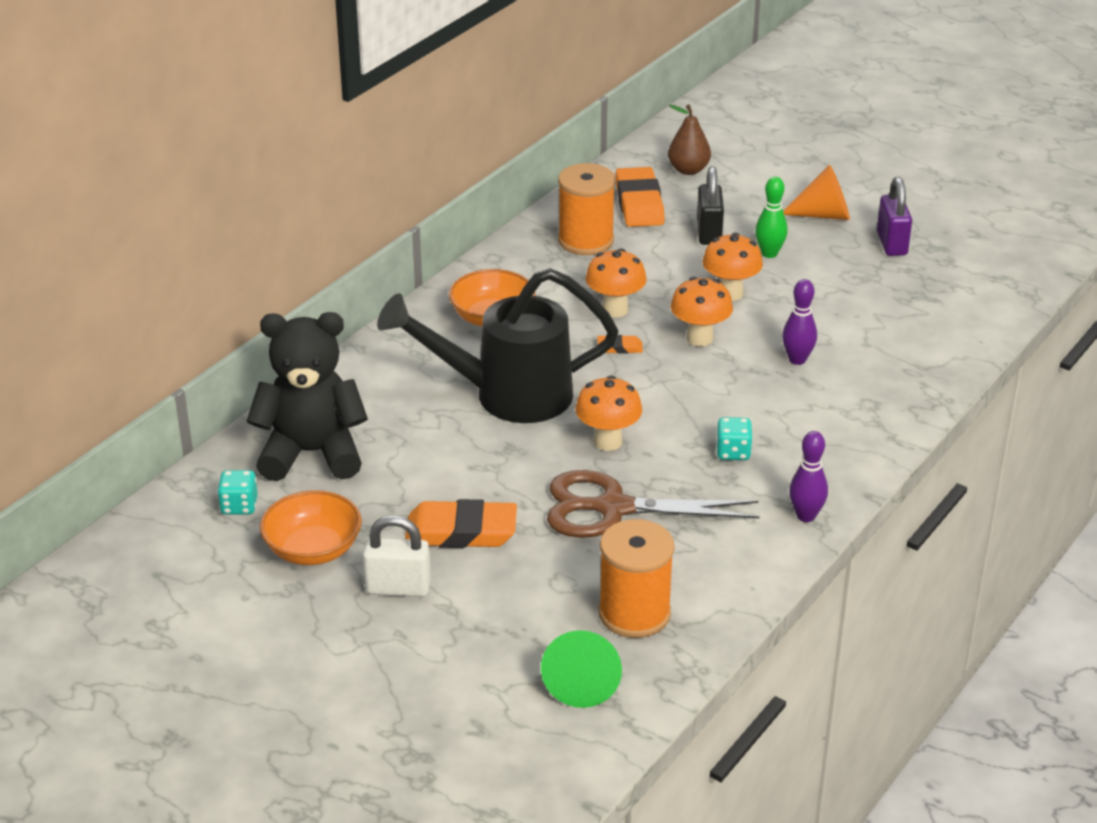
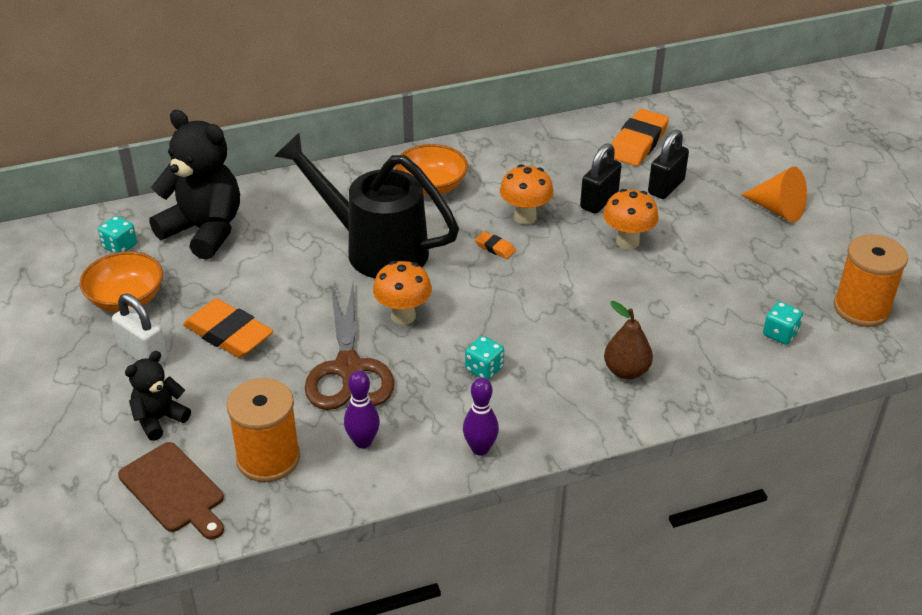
camera: 35 degrees right, 5 degrees up
(489, 633) = (159, 419): none -> black teddy bear
(582, 682) = (174, 490): green cone -> brown cutting board
(586, 241) = (564, 155): orange spool -> orange spool (861, 308)
(613, 508) = (348, 369): brown scissors -> brown scissors turned 135 degrees counterclockwise
(664, 269) = (599, 201): none -> black padlock
(688, 170) = (706, 131): brown pear -> brown pear (626, 371)
(699, 338) = (562, 267): orange mushroom -> none
(769, 253) = (696, 223): green bowling pin -> none
(797, 359) = (620, 318): purple bowling pin -> purple bowling pin (363, 442)
(891, 244) = (809, 257): purple padlock -> none
(936, 316) = (780, 334): none -> turquoise dice

